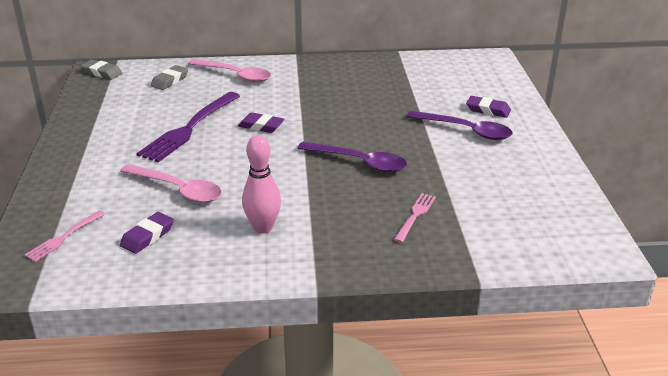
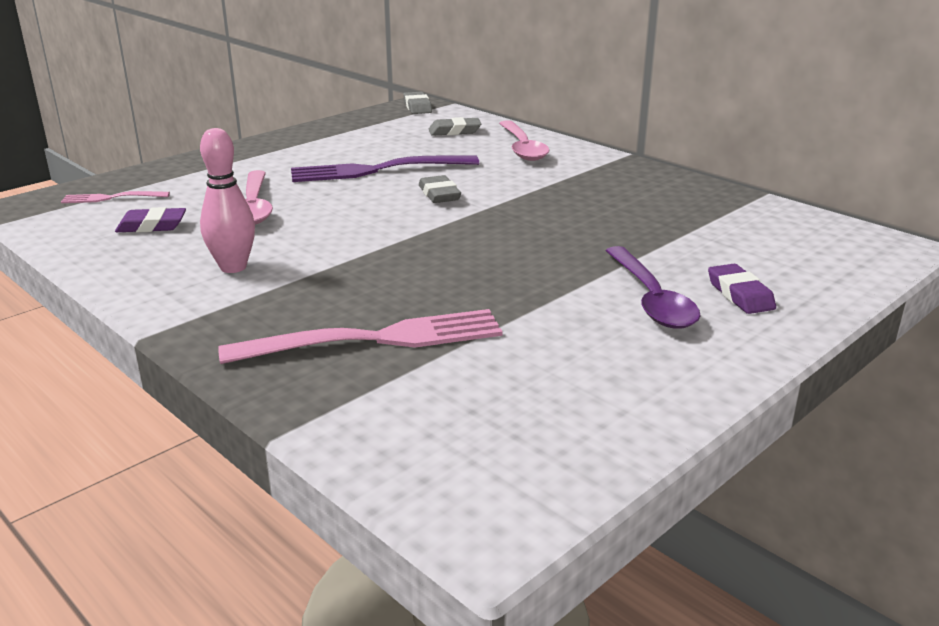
camera: 50 degrees right, 5 degrees down
(261, 126) = (439, 194): purple eraser -> grey eraser
(359, 162) = (449, 265): purple spoon -> none
(415, 215) = (377, 339): pink fork -> pink fork, size x1.97

